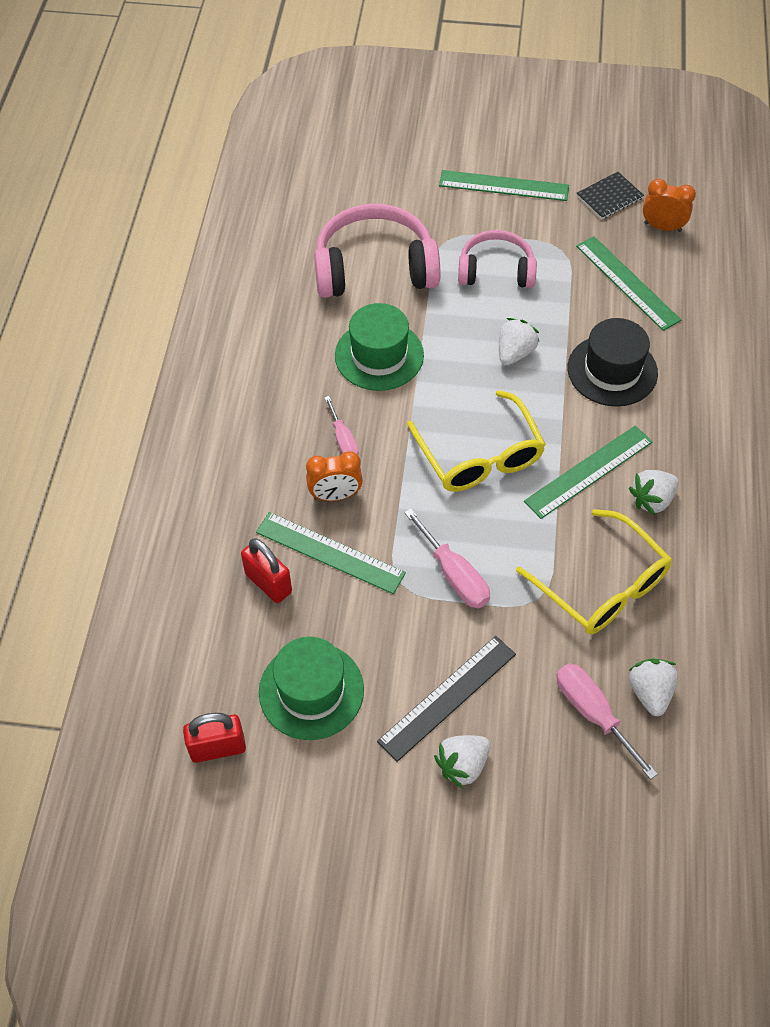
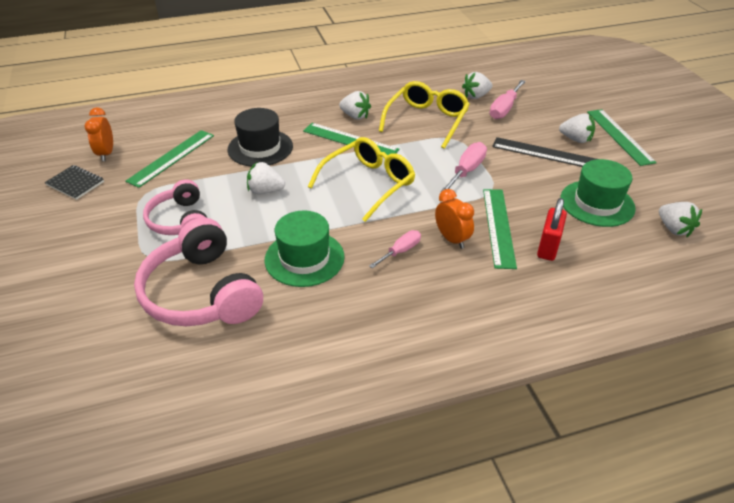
camera: 115 degrees left, 15 degrees down
(218, 748) = (674, 229): red padlock -> white strawberry
(503, 186) = (69, 242): green ruler -> green ruler (620, 136)

